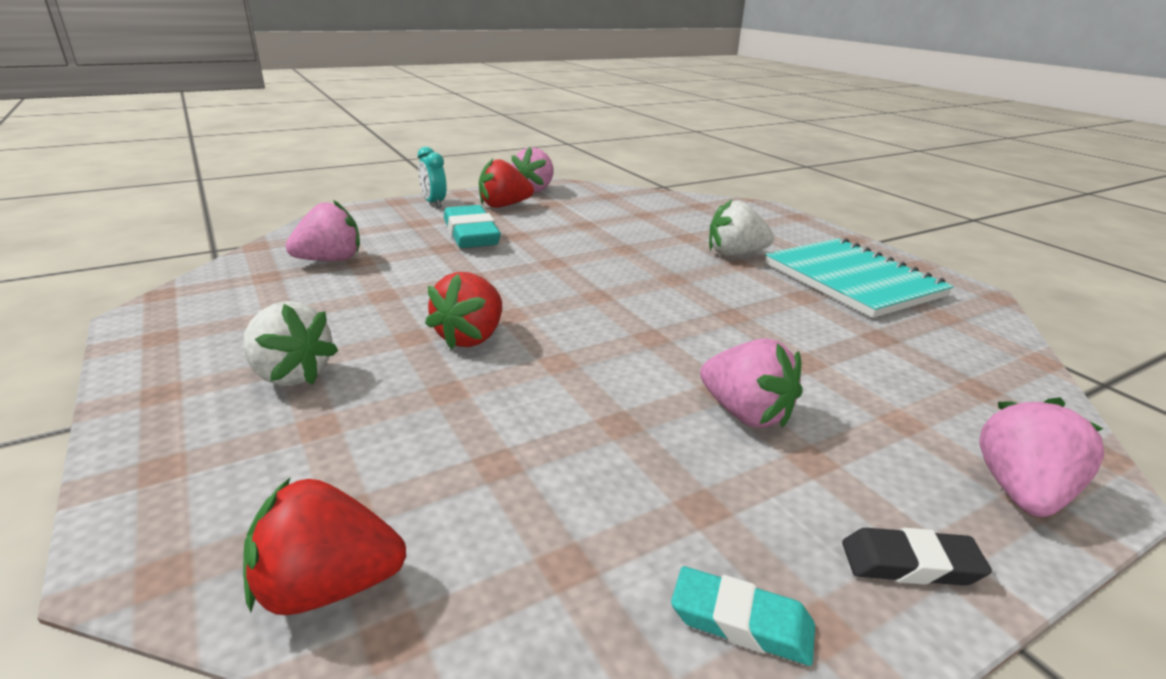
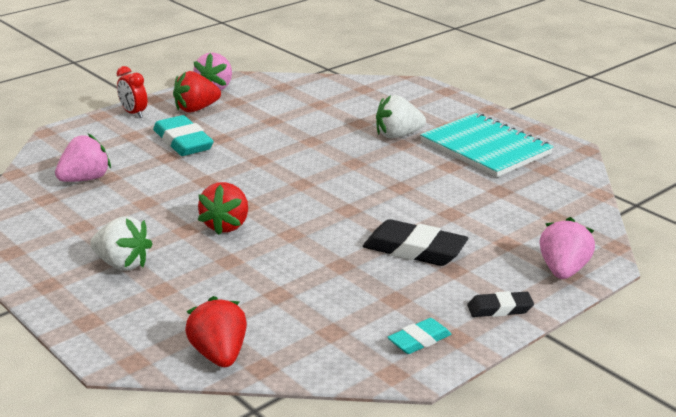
camera: 10 degrees left, 0 degrees up
(328, 586) = (219, 355): red strawberry -> red strawberry turned 90 degrees clockwise
(434, 203) = (133, 113): turquoise clock -> red clock
(741, 622) = (419, 340): turquoise eraser -> turquoise eraser turned 45 degrees counterclockwise
(745, 413) = (414, 250): pink strawberry -> black eraser

